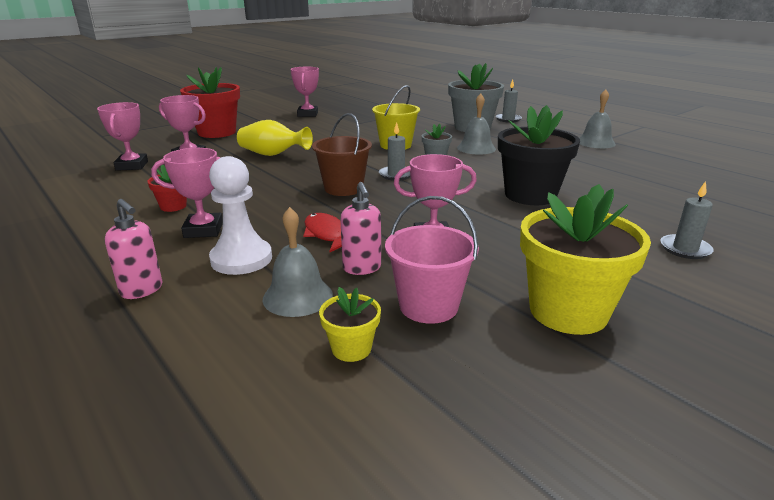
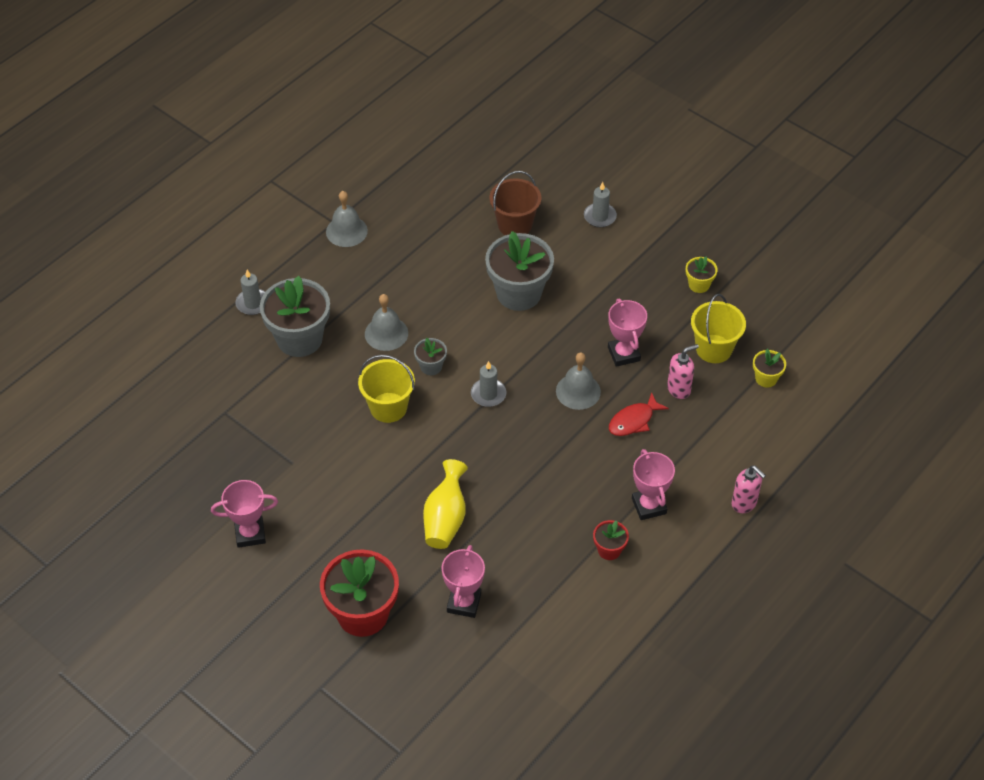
camera: 100 degrees left, 25 degrees up
(132, 166) = (511, 645): pink trophy -> none
(142, 290) = (744, 503): pink soap dispenser -> pink soap dispenser turned 105 degrees clockwise
(241, 259) = (687, 463): white pawn -> none
(297, 296) = (724, 416): grey bell -> grey bell (578, 391)
(343, 188) = (534, 430): brown bucket -> brown bucket (515, 225)
(428, 306) = (714, 349): pink bucket -> yellow bucket
(530, 195) = (519, 293): black flower pot -> grey flower pot
(568, 311) = (699, 285): yellow flower pot -> yellow flower pot, size x0.47

